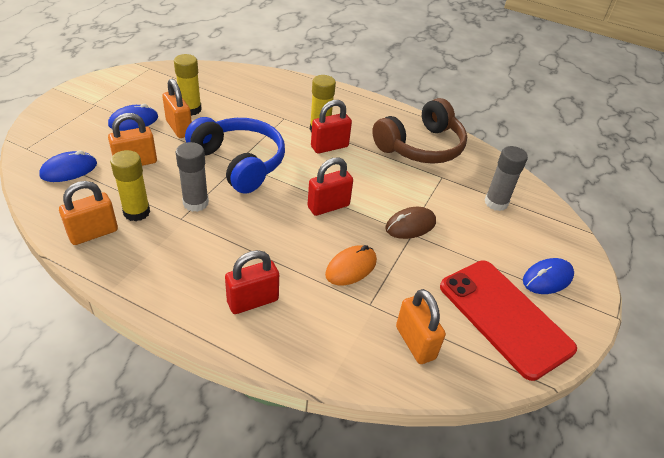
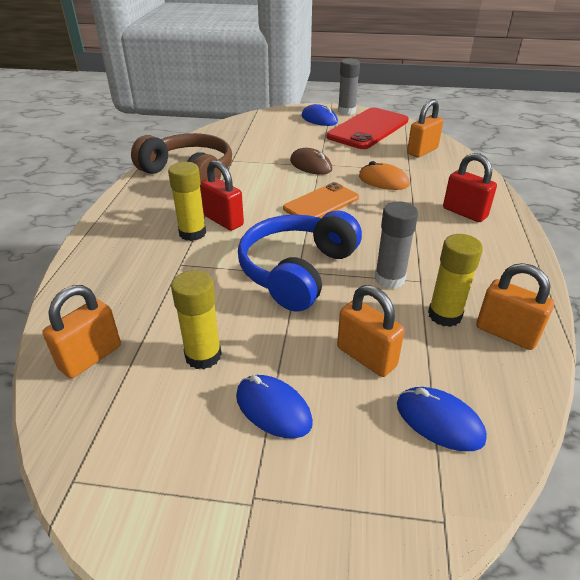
camera: 105 degrees left, 5 degrees down
(179, 128) = (259, 348): orange padlock -> orange padlock (90, 357)
(328, 206) = (321, 203): red padlock -> orange phone
(496, 203) = (251, 138): grey glue stick -> grey glue stick (346, 111)

